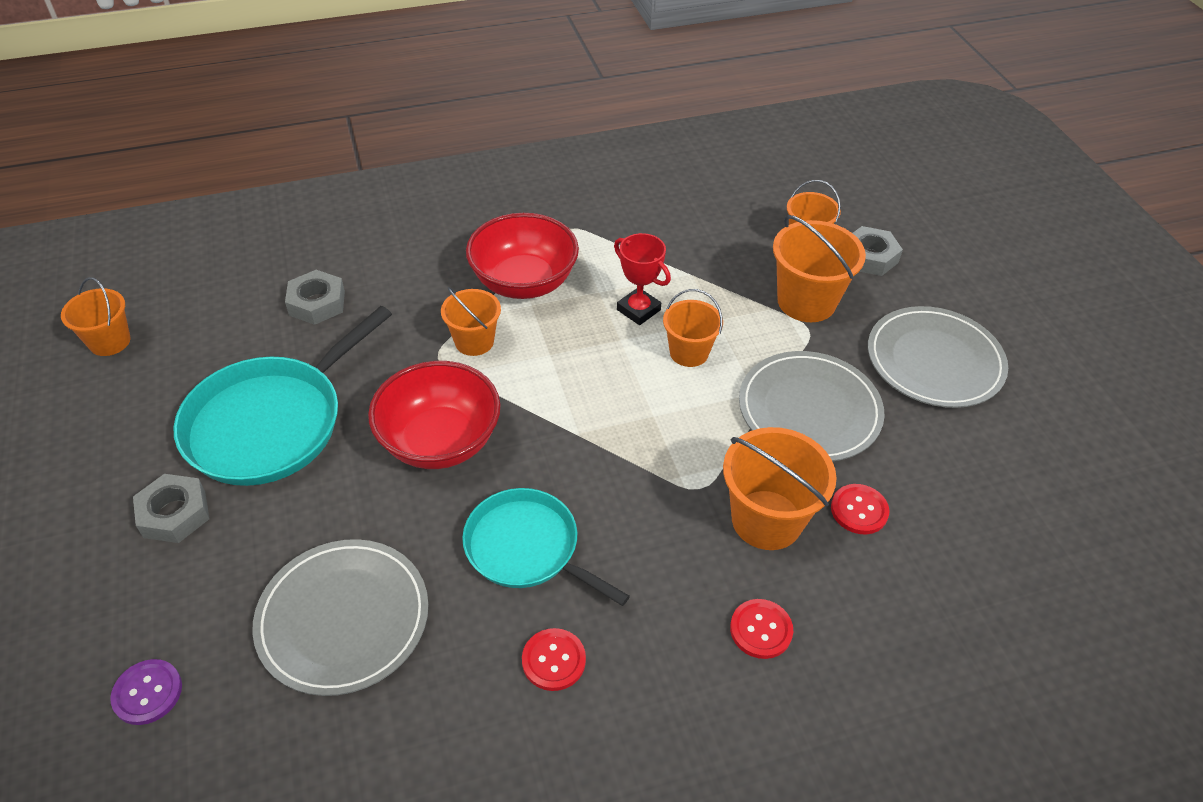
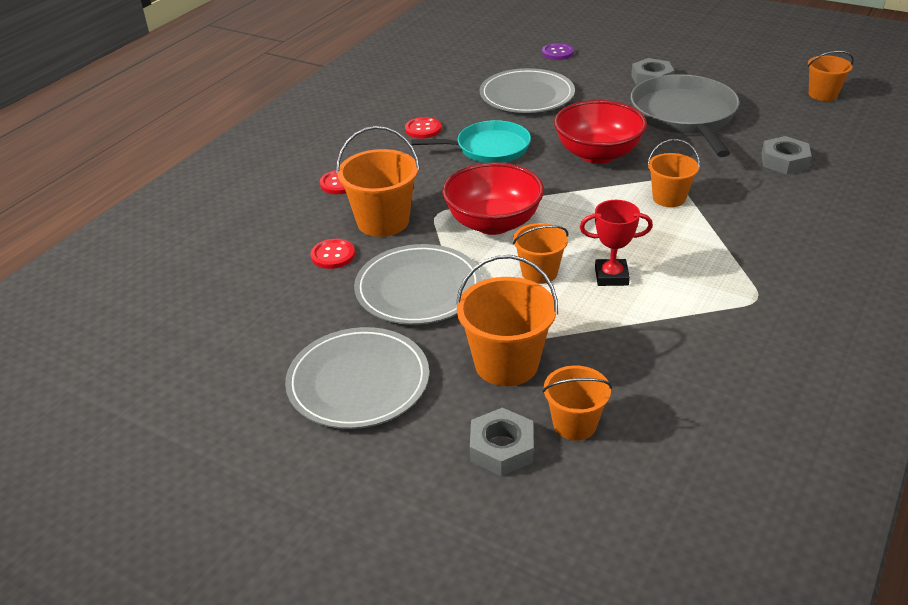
camera: 140 degrees right, 10 degrees down
(271, 423) = (684, 116): turquoise pan -> grey pan
(524, 282) = (709, 244): red bowl -> red bowl (493, 223)

